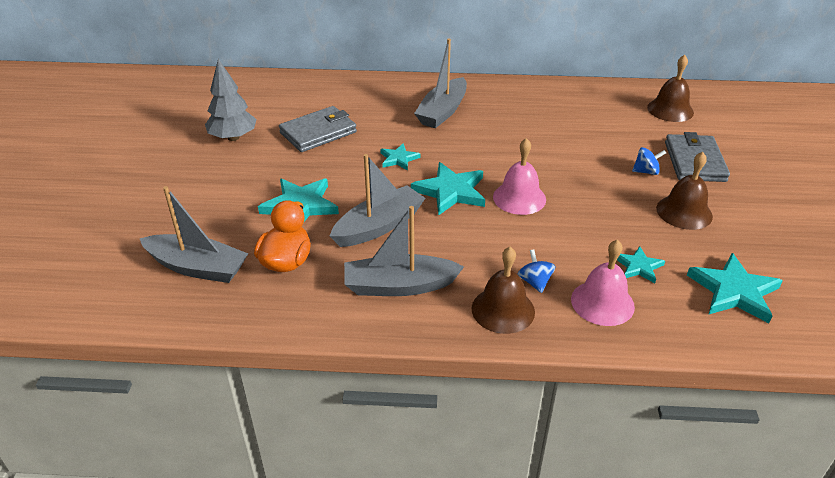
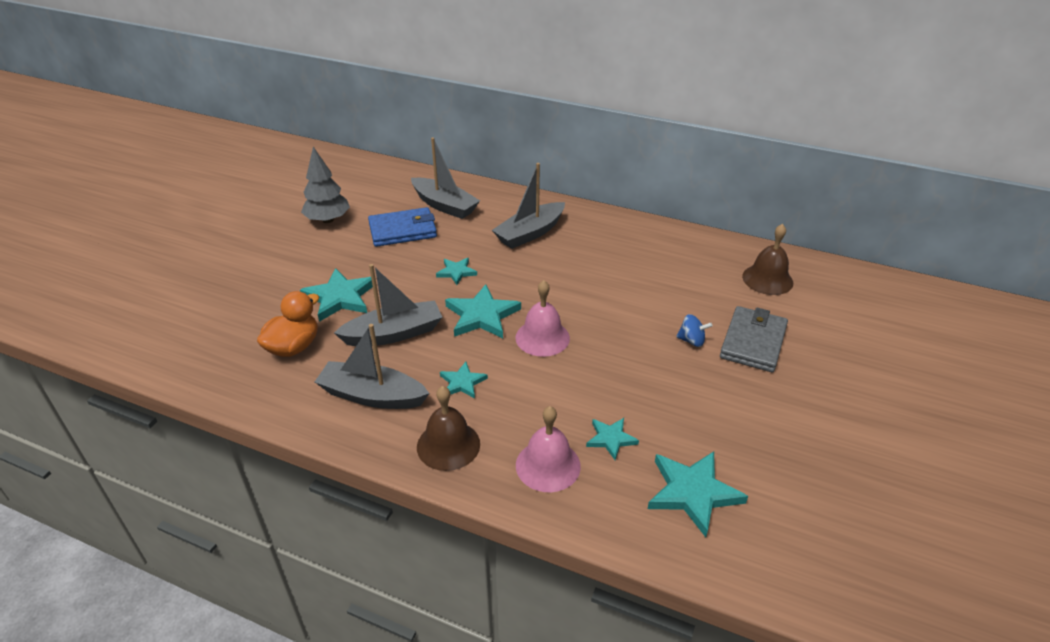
camera: 20 degrees right, 0 degrees up
(198, 267) = (221, 333): grey boat -> grey boat (445, 206)
(318, 132) = (403, 230): grey wallet -> blue wallet
(476, 253) = (462, 382): none -> turquoise star
(535, 282) = (497, 426): blue spinning top -> none
(684, 212) = (701, 394): brown bell -> none

